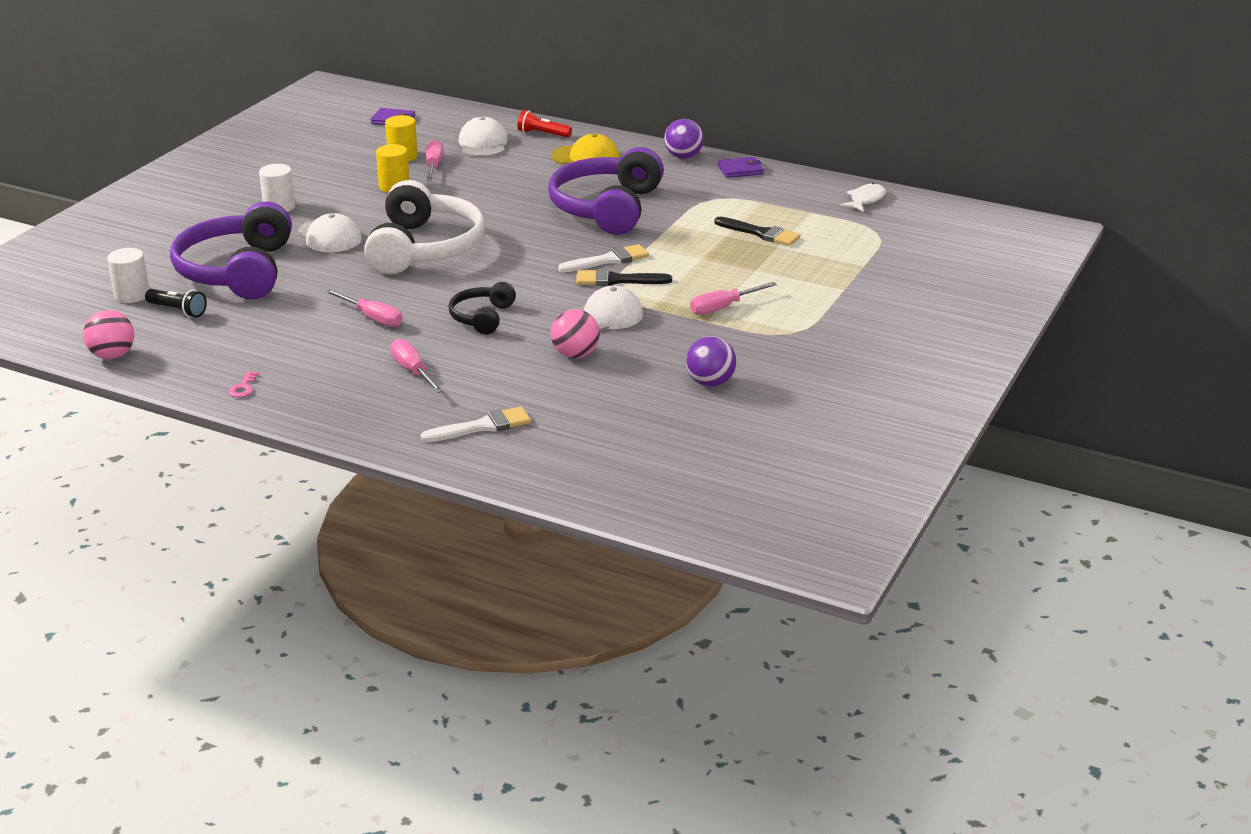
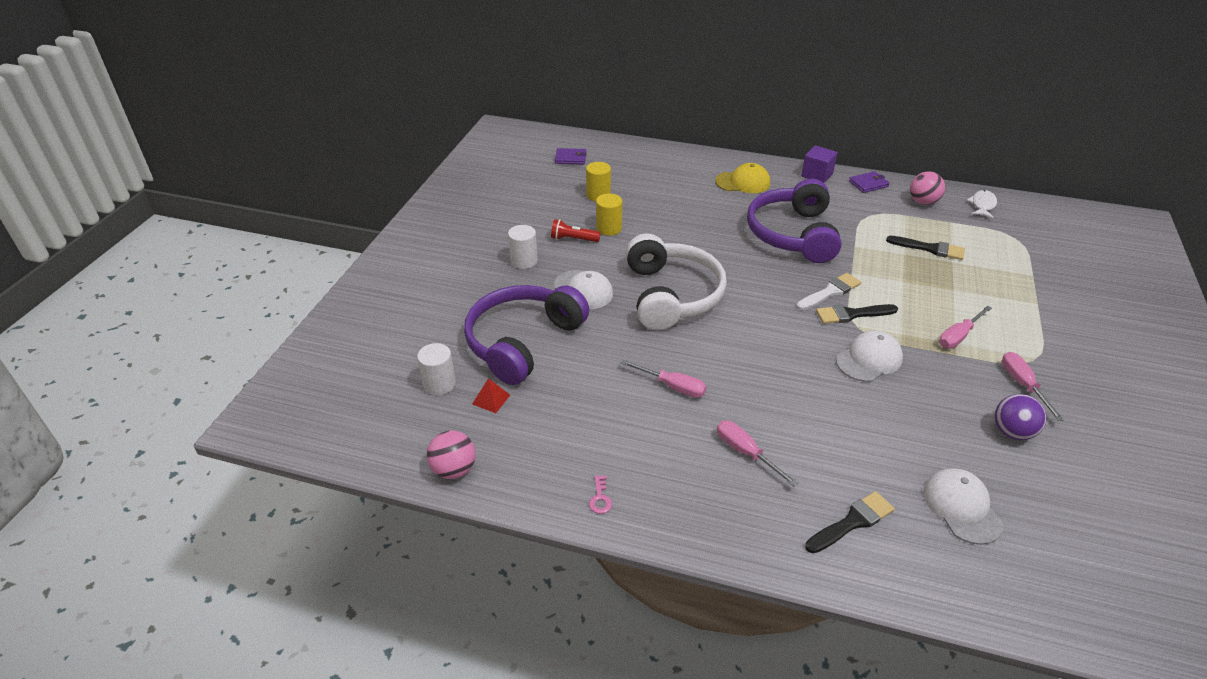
camera: 10 degrees left, 10 degrees up
(178, 311) = (491, 399): black flashlight -> red pyramid
(237, 271) = (523, 342): purple headphones -> purple headphones turned 45 degrees clockwise
(433, 166) = (628, 203): pink screwdriver -> pink screwdriver (1022, 385)
(482, 317) = (767, 374): black headphones -> none
(482, 427) = (852, 522): white brush -> black brush
(483, 143) = (655, 176): white cap -> white cap (961, 507)
(542, 134) = (695, 162): red flashlight -> red flashlight (573, 239)
(575, 355) = (875, 411): pink ball -> pink ball (923, 202)
(683, 157) = (817, 175): purple ball -> purple cube

